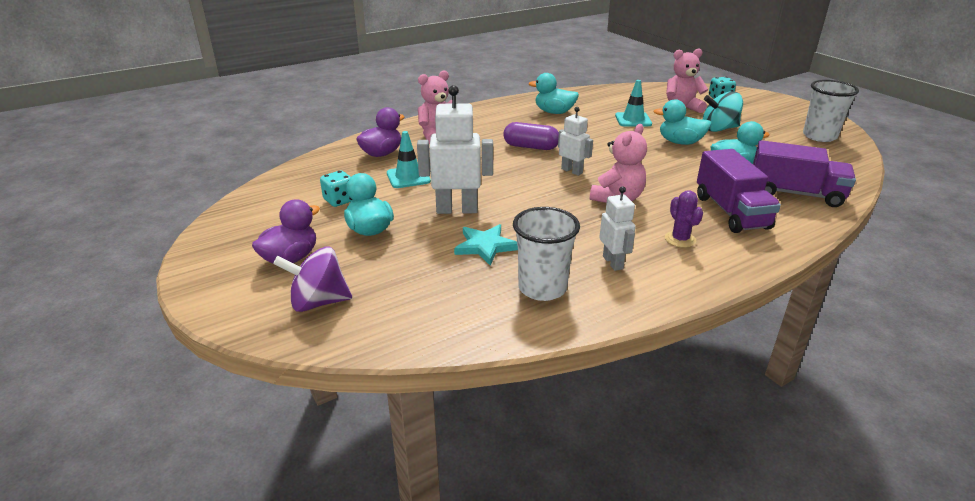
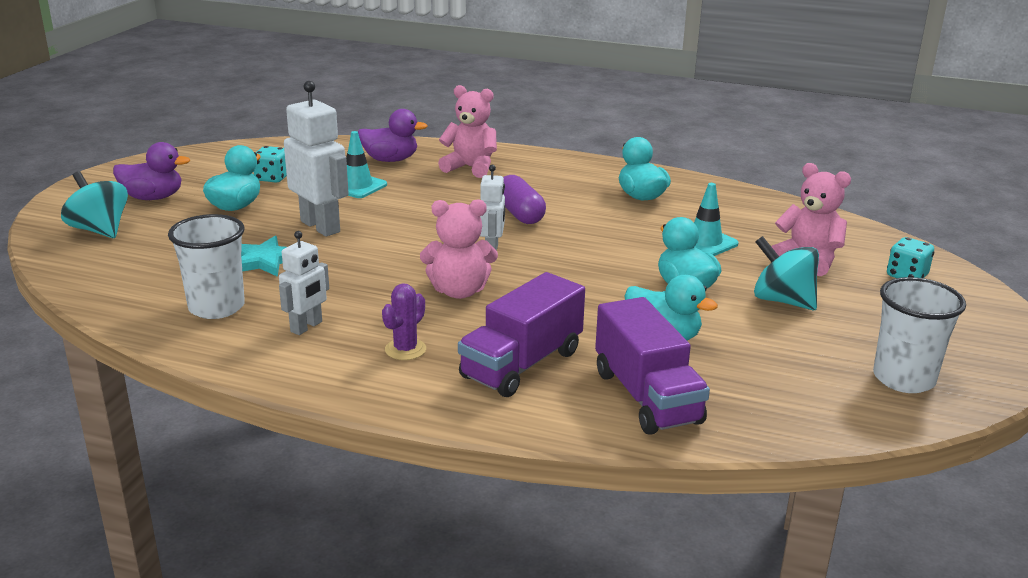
camera: 50 degrees right, 5 degrees down
(318, 302) = (100, 230): purple spinning top -> turquoise spinning top

